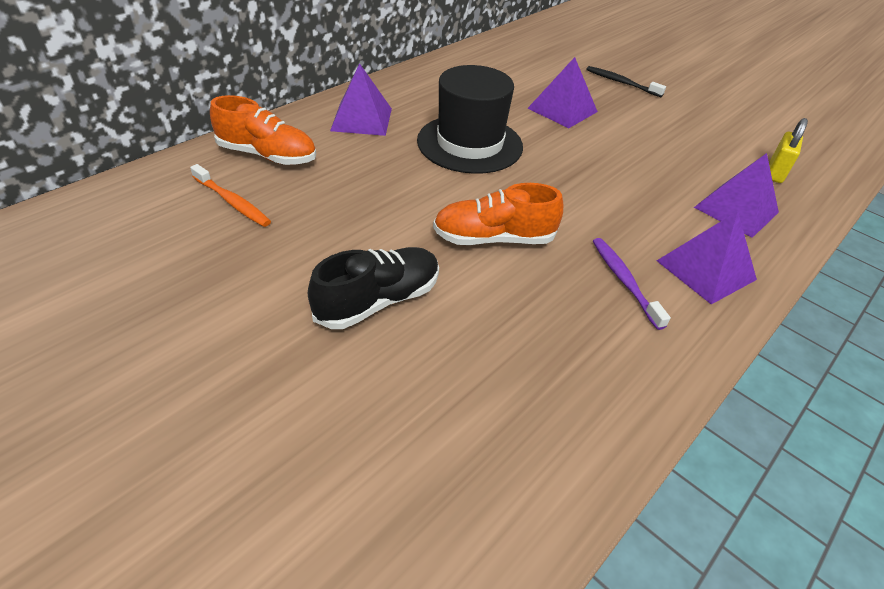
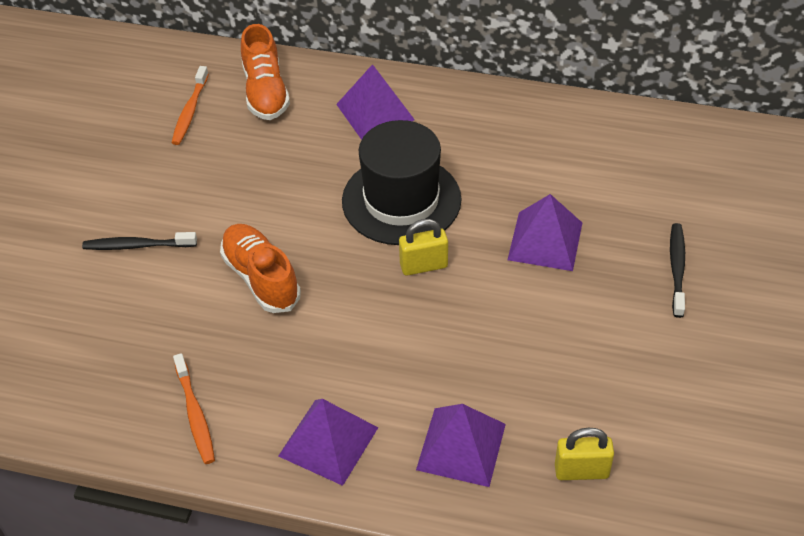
camera: 65 degrees right, 5 degrees up
(378, 301) = (137, 246): black shoe -> black toothbrush
(547, 159) = (424, 266): none -> yellow padlock
(624, 281) = (267, 384): purple toothbrush -> none
(637, 340) = (195, 414): none -> orange toothbrush

